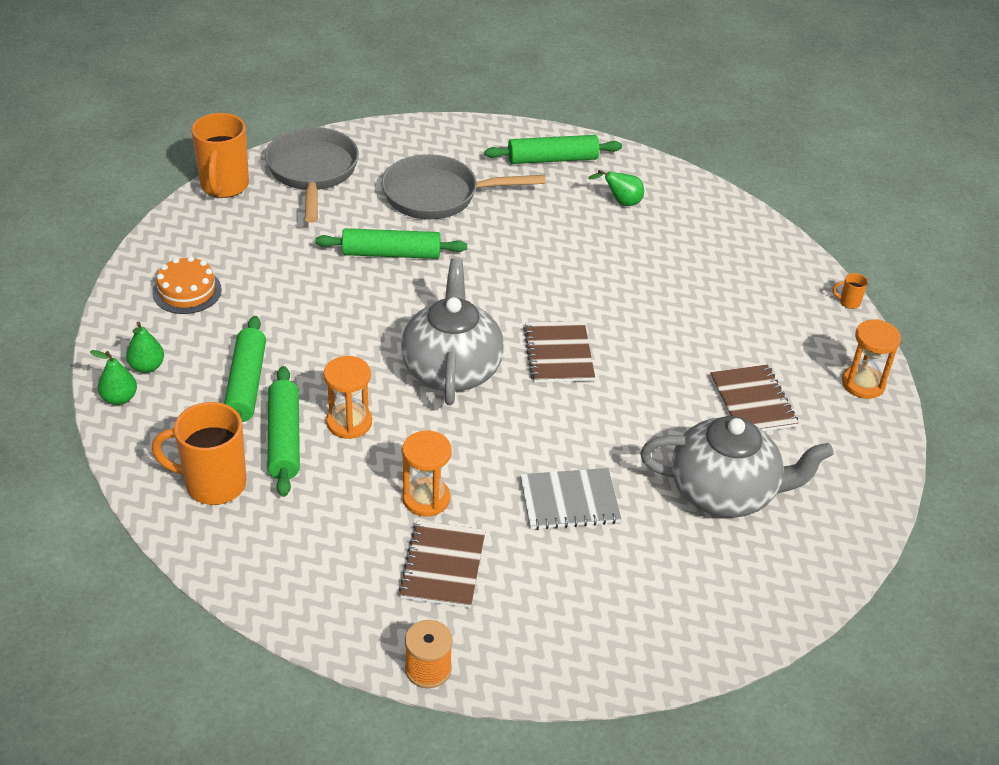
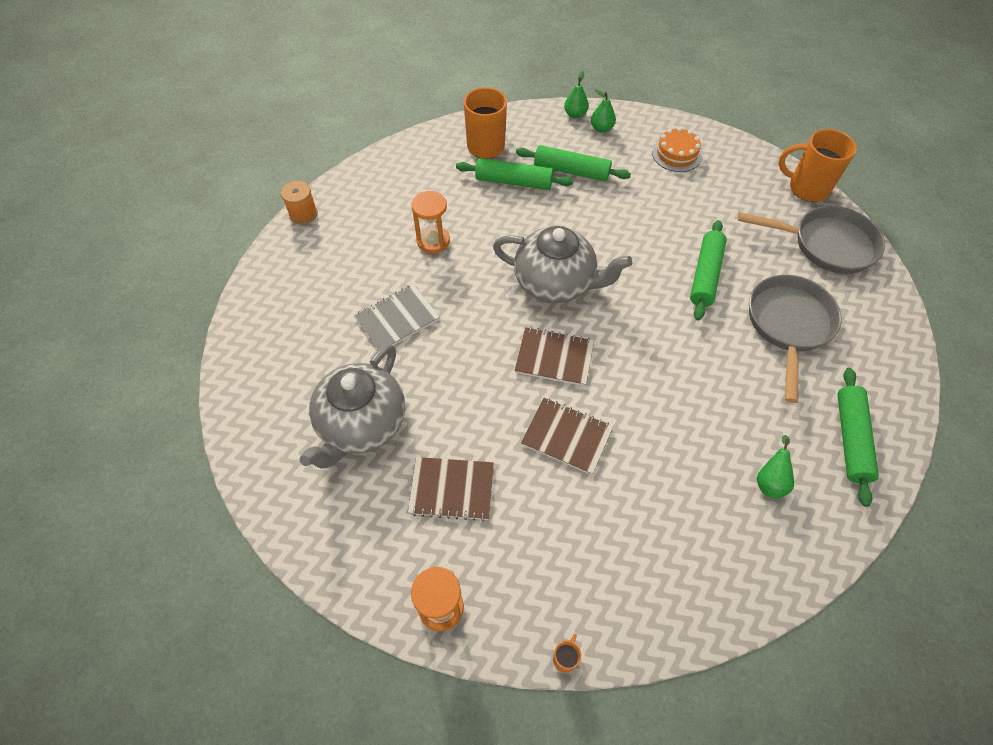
camera: 110 degrees right, 15 degrees up
(349, 422) = (518, 215): orange hourglass -> none
(443, 566) = (374, 237): brown notebook -> brown notebook (566, 436)
(569, 501) = (397, 319): grey notebook -> grey notebook turned 45 degrees clockwise

